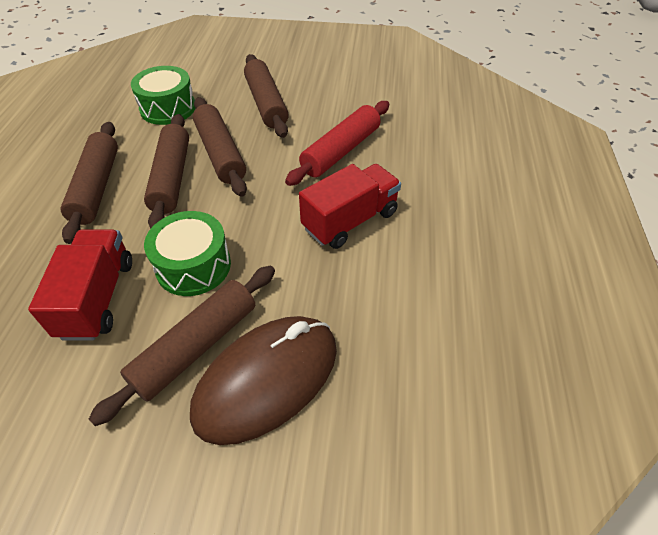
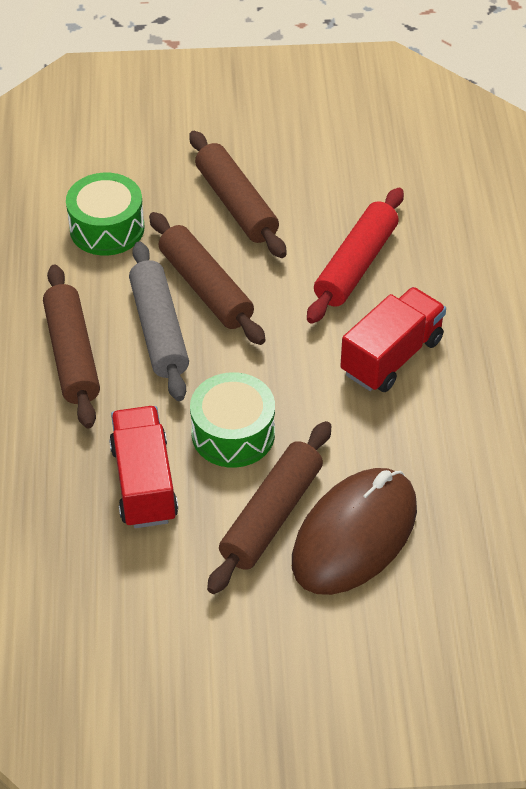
camera: 10 degrees left, 0 degrees up
(171, 178) = (158, 330): brown rolling pin -> grey rolling pin

